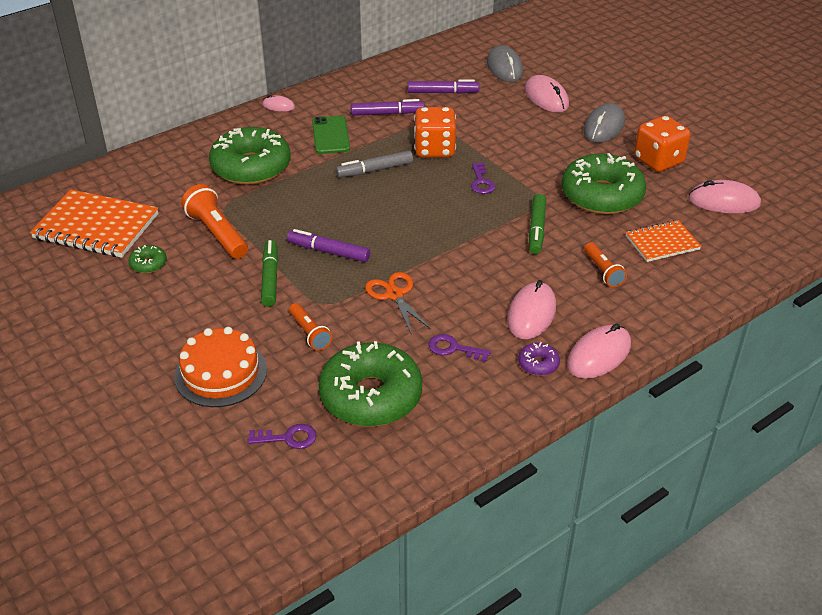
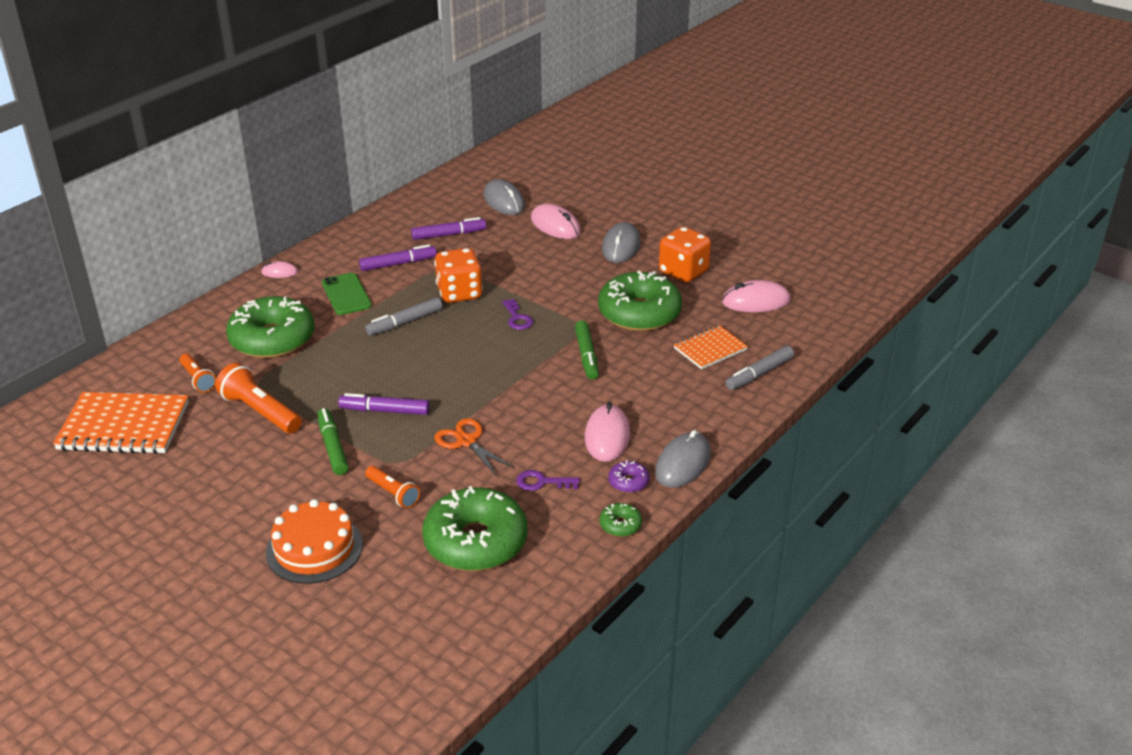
camera: 15 degrees left, 5 degrees down
(148, 264) = (196, 455): green donut -> green donut (620, 525)
(287, 438) = (405, 597): purple key -> none
(599, 355) = (683, 463): pink mouse -> grey mouse
(603, 271) = (662, 385): orange flashlight -> orange flashlight (198, 379)
(705, 276) = (759, 374): none -> grey marker

